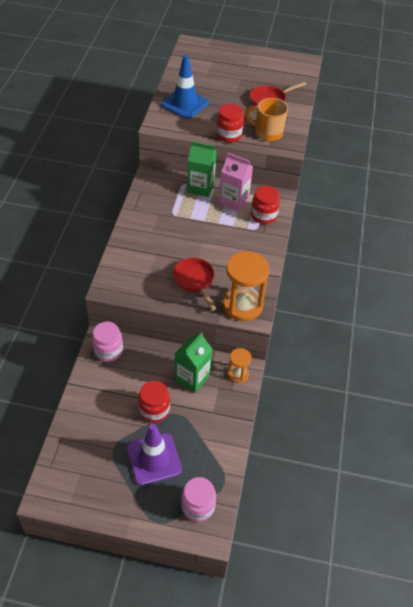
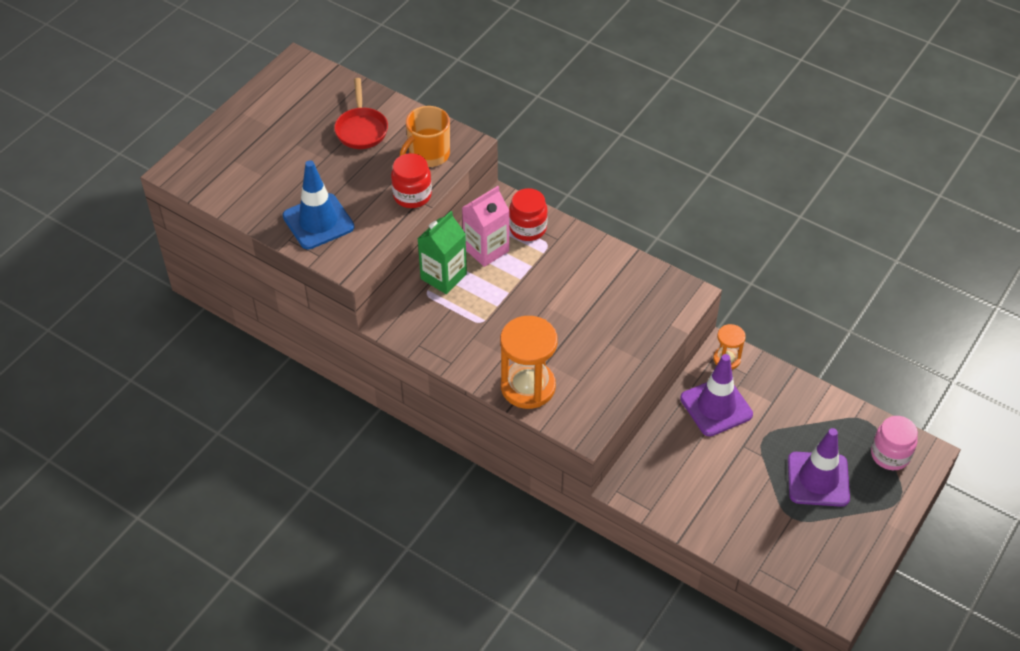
camera: 65 degrees left, 0 degrees up
(108, 350) = (641, 483): pink jar -> none
(154, 410) = (750, 459): red jar -> none
(192, 377) = (716, 406): green carton -> purple traffic cone
(195, 280) = (611, 335): red pan -> none
(242, 305) = (669, 300): orange hourglass -> orange hourglass (528, 387)

